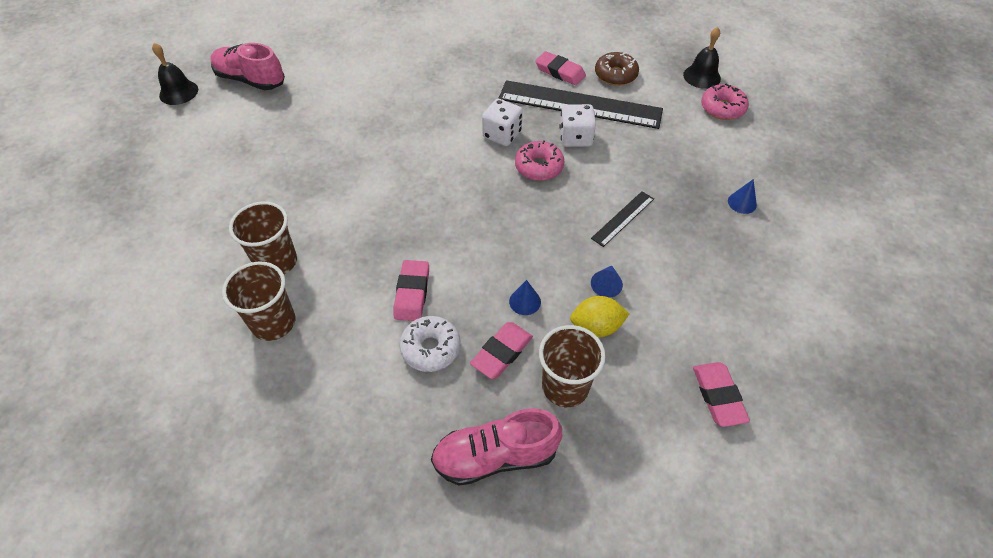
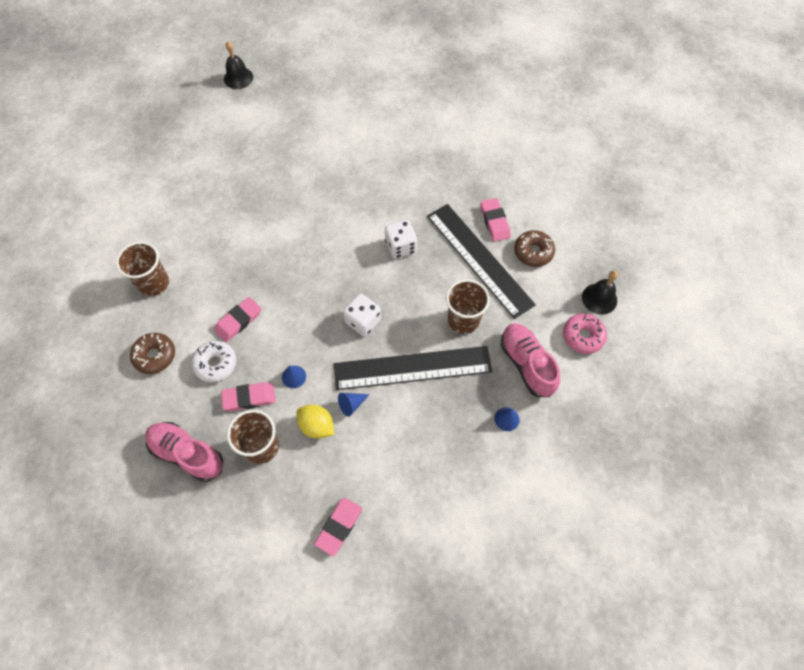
camera: 40 degrees right, 10 degrees up
(250, 80) = (287, 95): pink shoe -> pink shoe (526, 364)
(276, 262) = (188, 244): brown cup -> brown cup (463, 320)
(351, 390) = (155, 356): none -> brown donut
(539, 167) = (399, 289): pink donut -> none
(575, 138) = (447, 284): white dice -> white dice (363, 321)
(622, 218) = (412, 367): black ruler -> black ruler, size x2.19

